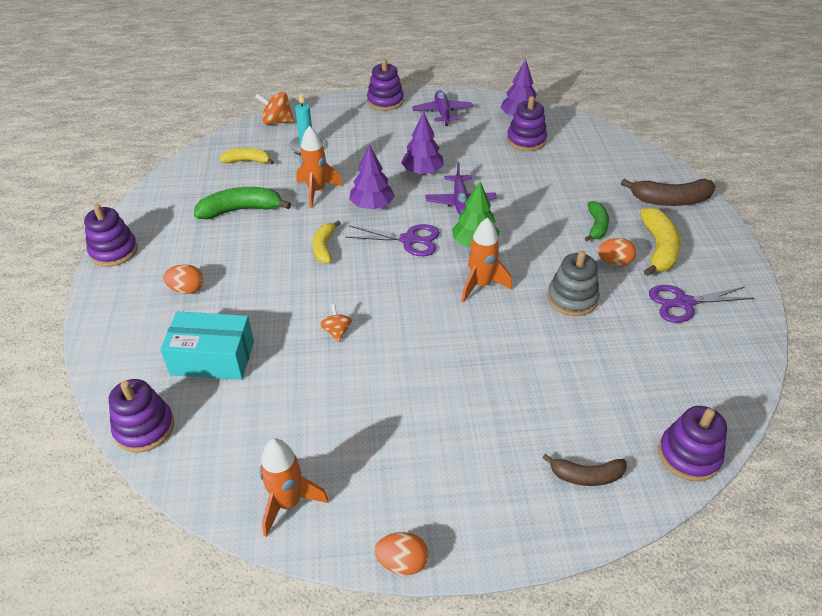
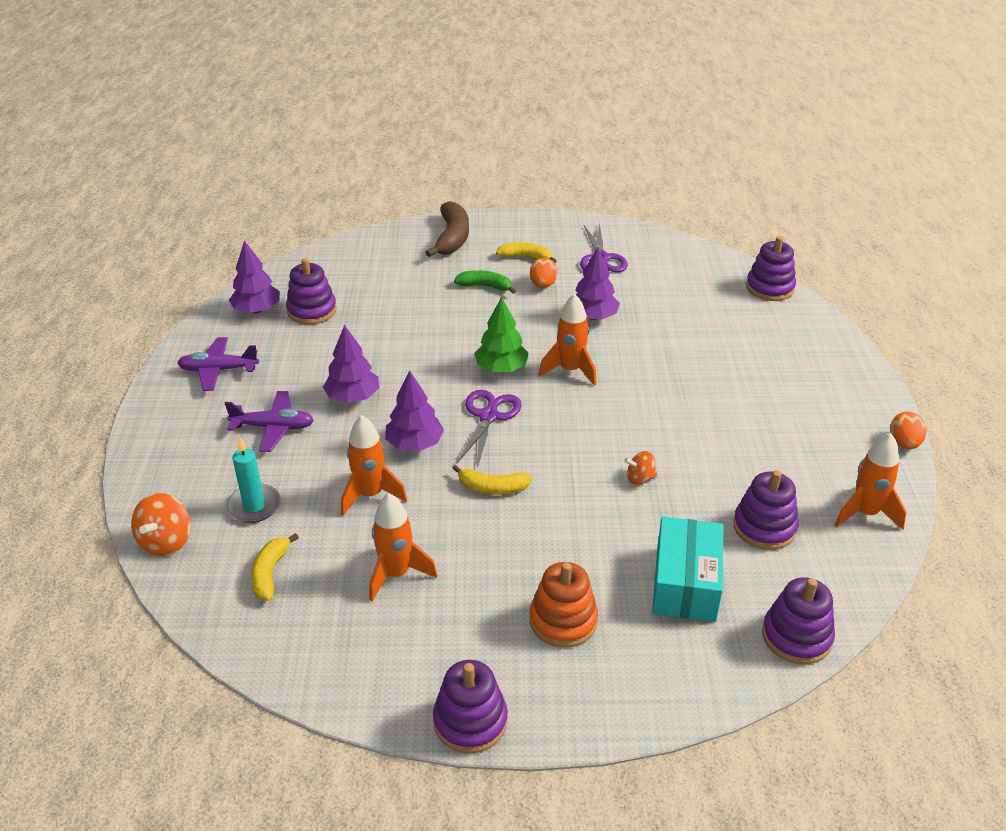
camera: 85 degrees left, 5 degrees down
(187, 289) = (563, 620): orange egg -> orange stacking toy
(241, 210) = (396, 574): green banana -> orange rocket
(385, 101) = (161, 421): purple stacking toy -> purple stacking toy (764, 527)
(460, 202) = (423, 372): purple plane -> purple plane (273, 427)
(572, 298) = (593, 316): grey stacking toy -> purple tree
(586, 476) = (799, 338): brown banana -> none
(658, 249) = (526, 258): yellow banana -> yellow banana, size x0.63

